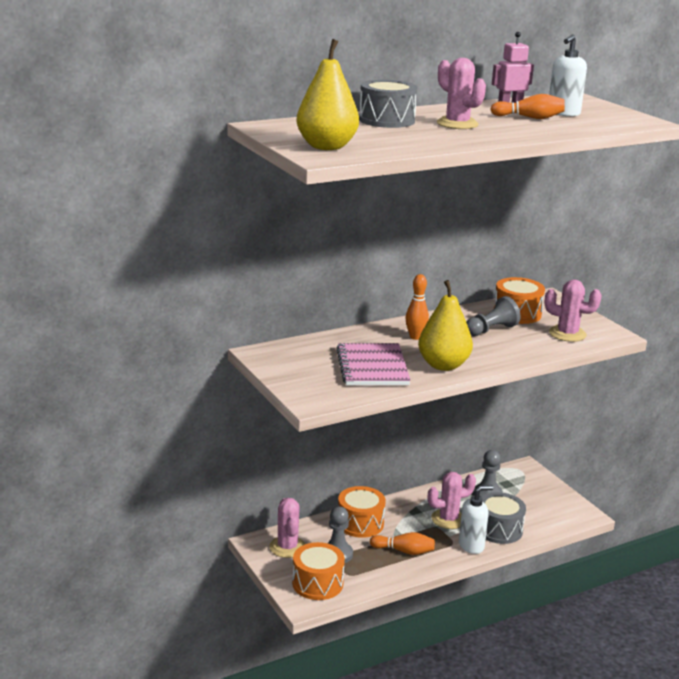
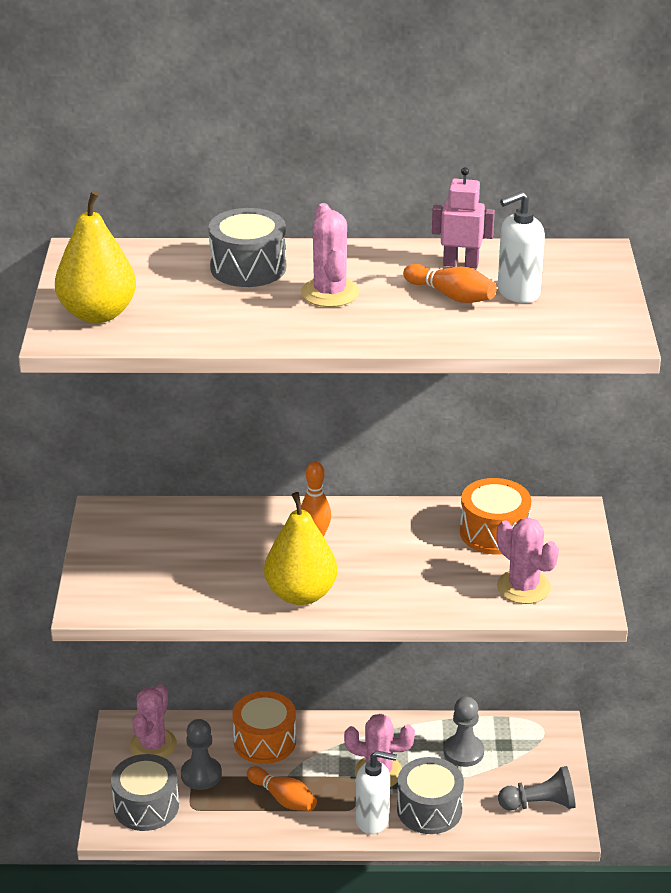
camera: 30 degrees right, 10 degrees up
(317, 583) = (146, 806): orange drum -> grey drum
(372, 367) = (211, 572): pink notebook -> none
(491, 330) = (426, 552): grey pawn -> grey pawn (540, 804)

